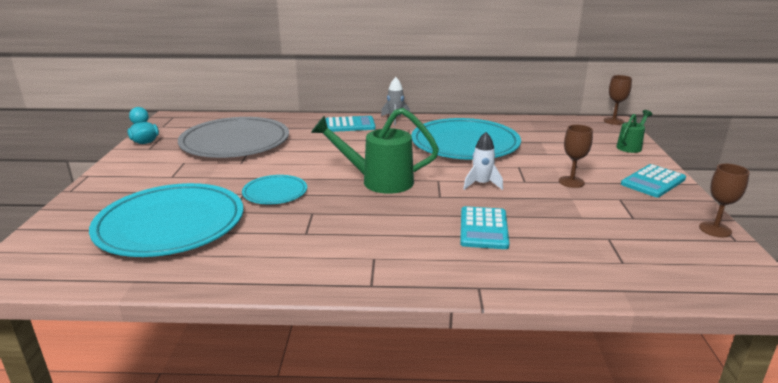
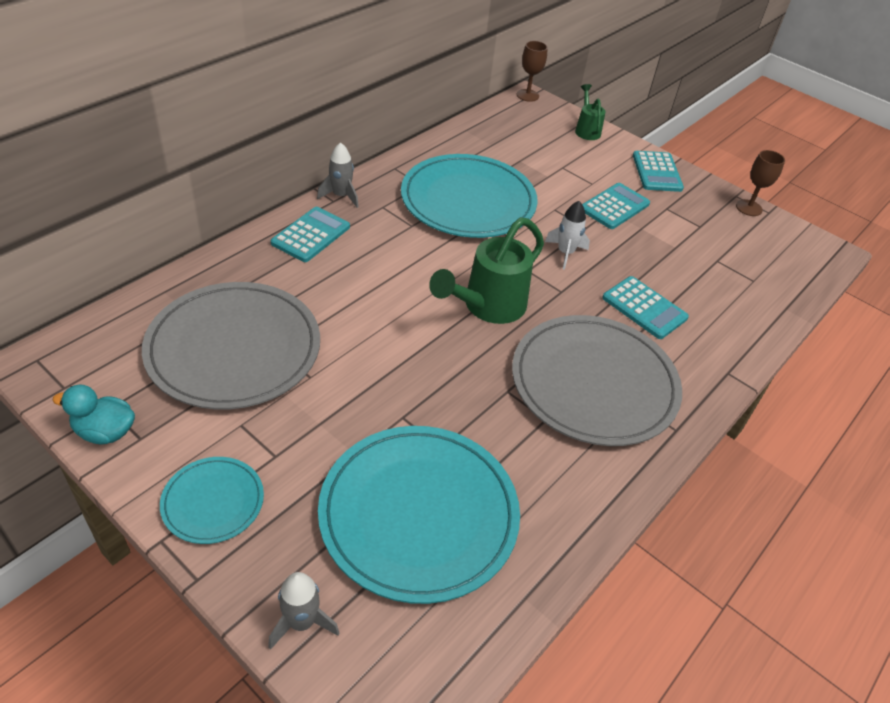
camera: 55 degrees left, 20 degrees up
(60, 223) = (301, 622): none -> grey rocket
(275, 192) = (429, 392): turquoise plate -> turquoise plate (213, 502)
(367, 237) = (594, 383): none -> grey plate
(571, 182) = (614, 207): brown goblet -> turquoise calculator

